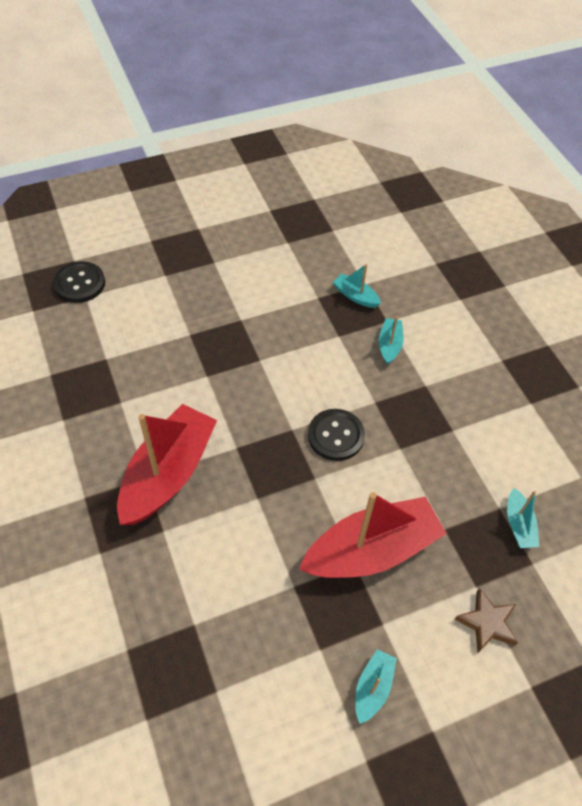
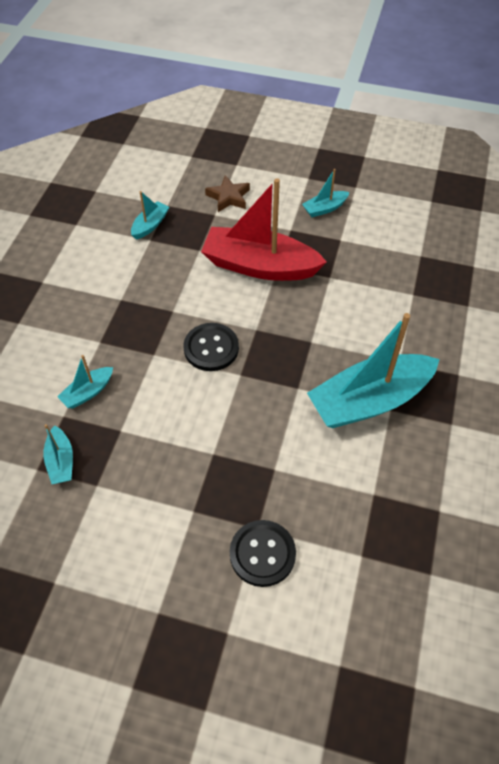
camera: 140 degrees left, 0 degrees up
(80, 283) = (336, 694): black button -> black button (262, 554)
(168, 474) = (369, 400): red boat -> turquoise boat

